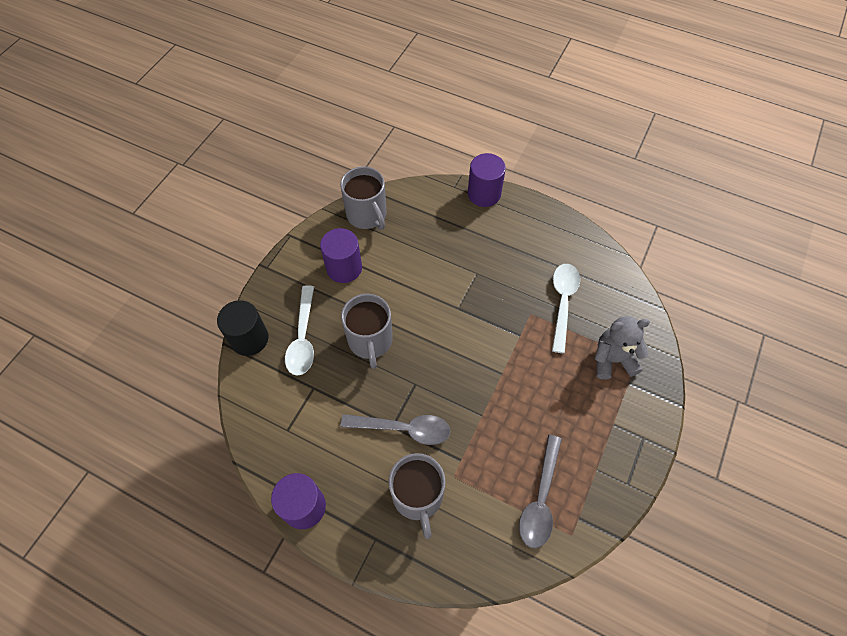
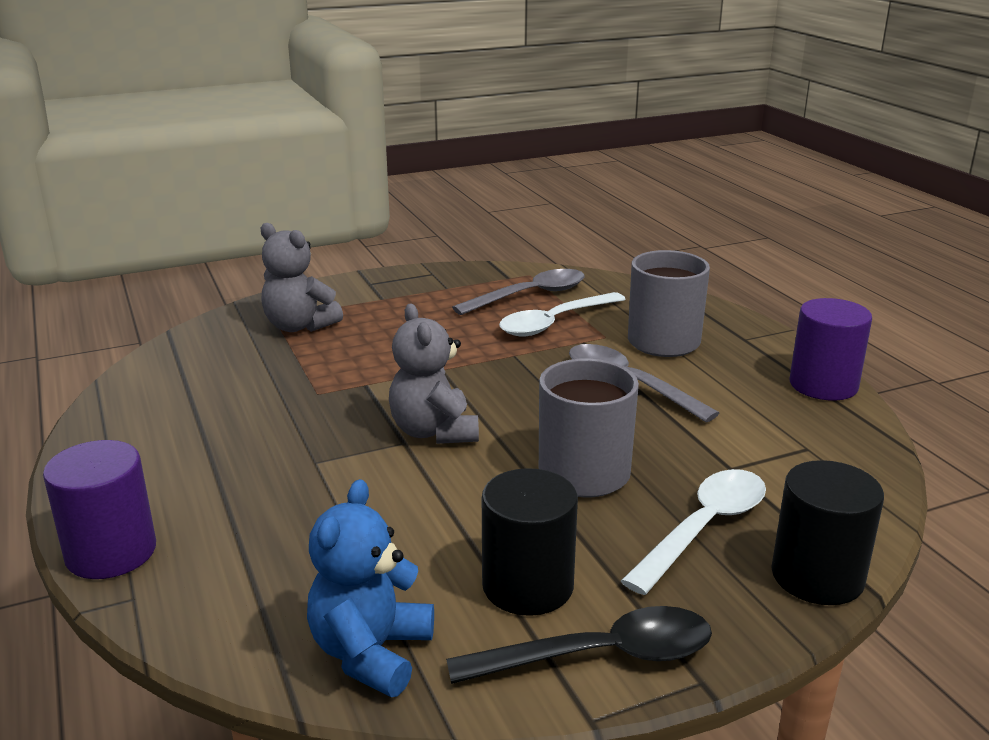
camera: 140 degrees left, 35 degrees down
(302, 256) = (600, 656): none -> black spoon
(344, 268) = (527, 586): purple cylinder -> black cylinder
(367, 215) = (371, 653): grey mug -> blue teddy bear
(453, 323) = (434, 432): none -> grey teddy bear
(562, 302) = (261, 382): white spoon -> white spoon (555, 323)

